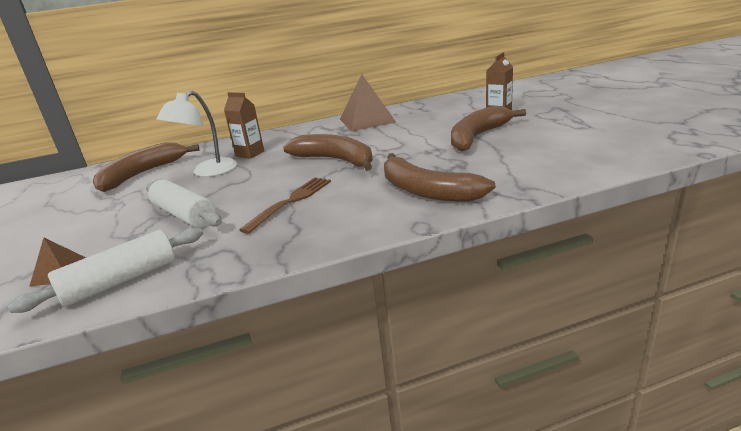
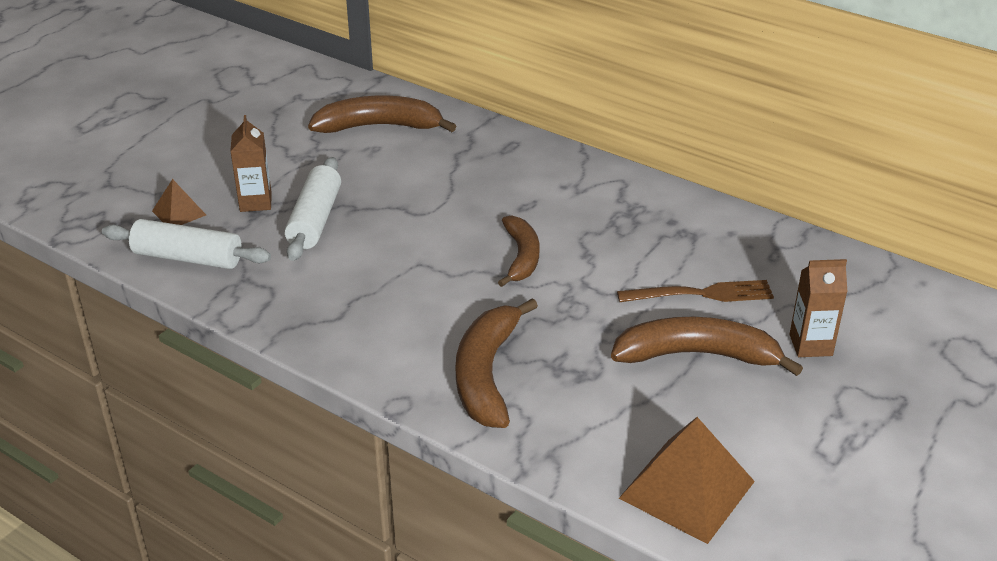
camera: 50 degrees right, 10 degrees up
(207, 172) = (418, 172): white lamp -> none
(250, 154) = (489, 174): brown carton -> brown carton (255, 202)
(291, 202) = (390, 279): brown fork -> brown fork (701, 294)
(335, 160) = (521, 257): brown banana -> brown banana, size x0.66
(367, 120) = (680, 217): brown pyramid -> brown pyramid (687, 490)

